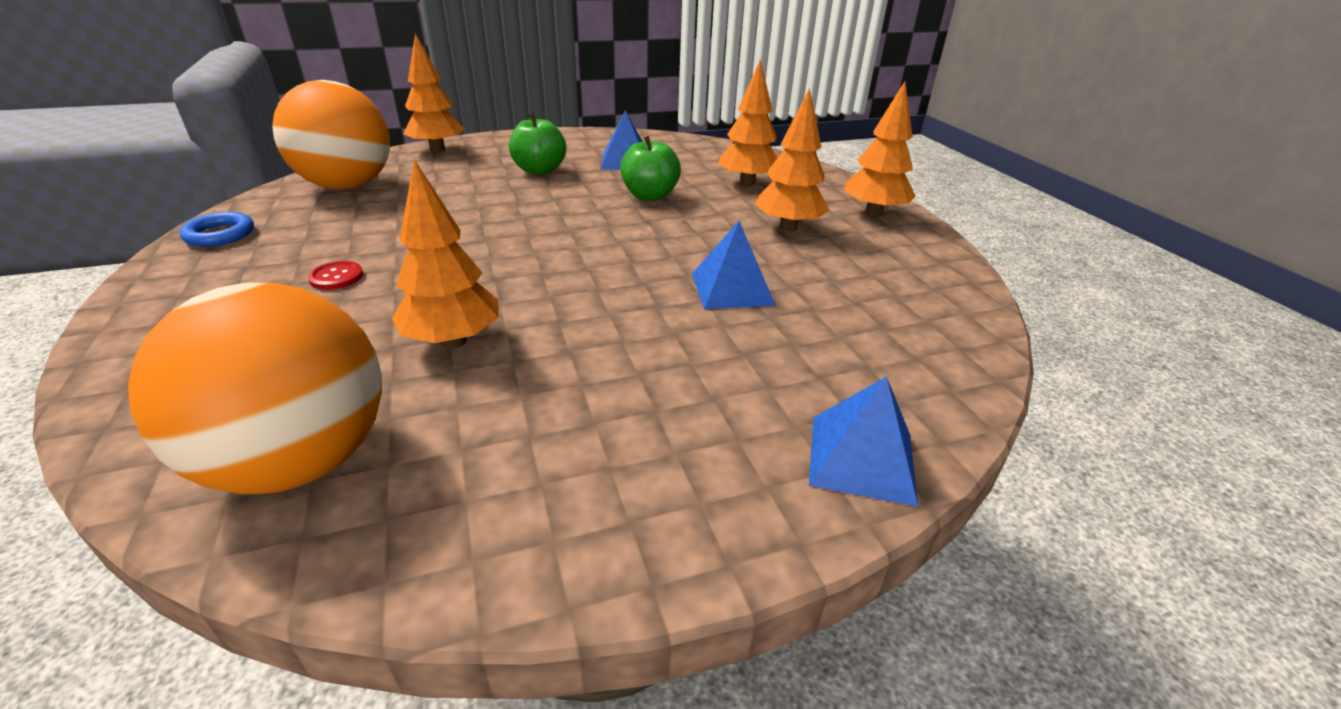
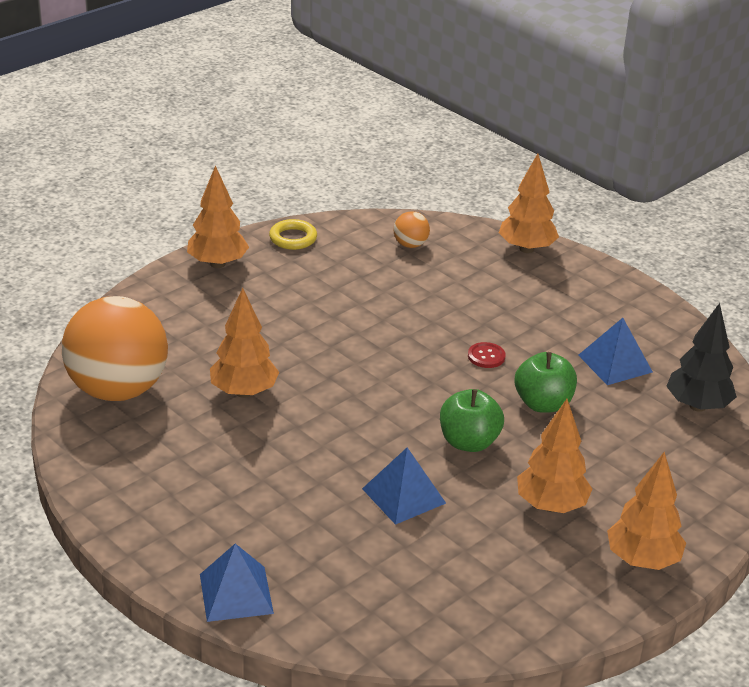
camera: 65 degrees right, 0 degrees up
(220, 234) = (293, 238): blue ring -> yellow ring
(336, 277) = (279, 312): red button -> red button (486, 356)
(347, 186) = (410, 245): orange ball -> orange ball, size x0.41
(539, 170) = (538, 322): green apple -> green apple (469, 442)
(702, 152) = (697, 406): none -> black tree
(747, 183) = (638, 457): orange tree -> orange tree (217, 264)

